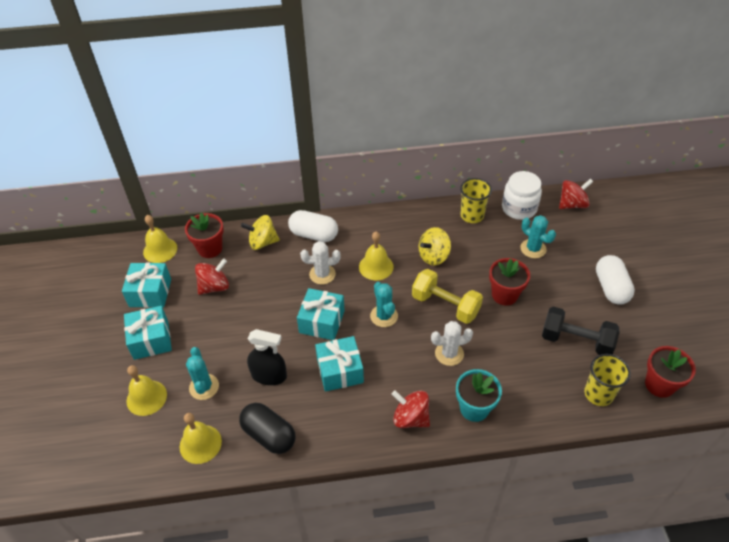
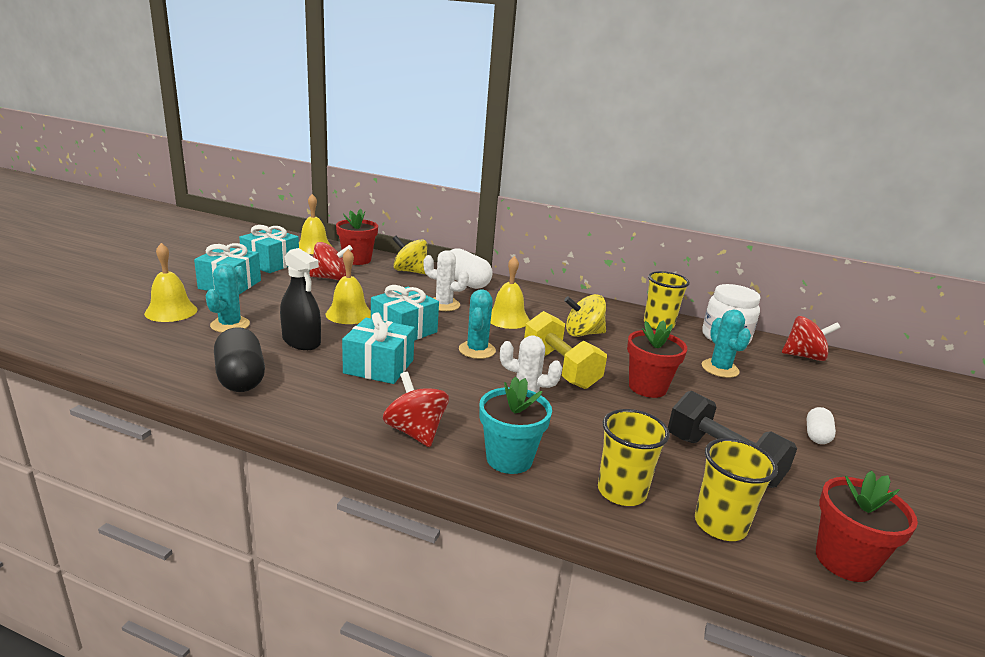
camera: 25 degrees right, 25 degrees down
(200, 444) = (168, 356): yellow bell -> yellow bell (349, 314)
(543, 398) = (621, 491): none -> yellow cup
(611, 288) = (816, 435): white capsule -> white capsule, size x0.56

